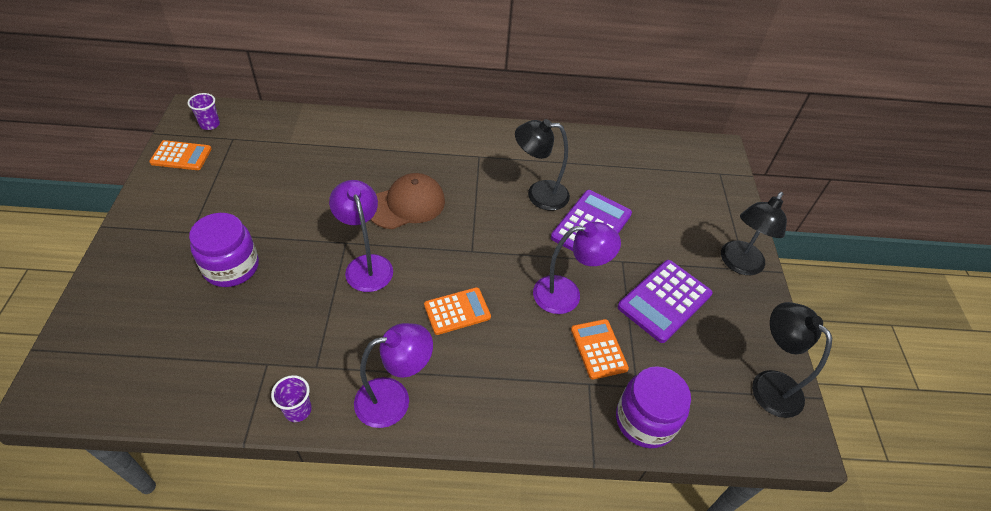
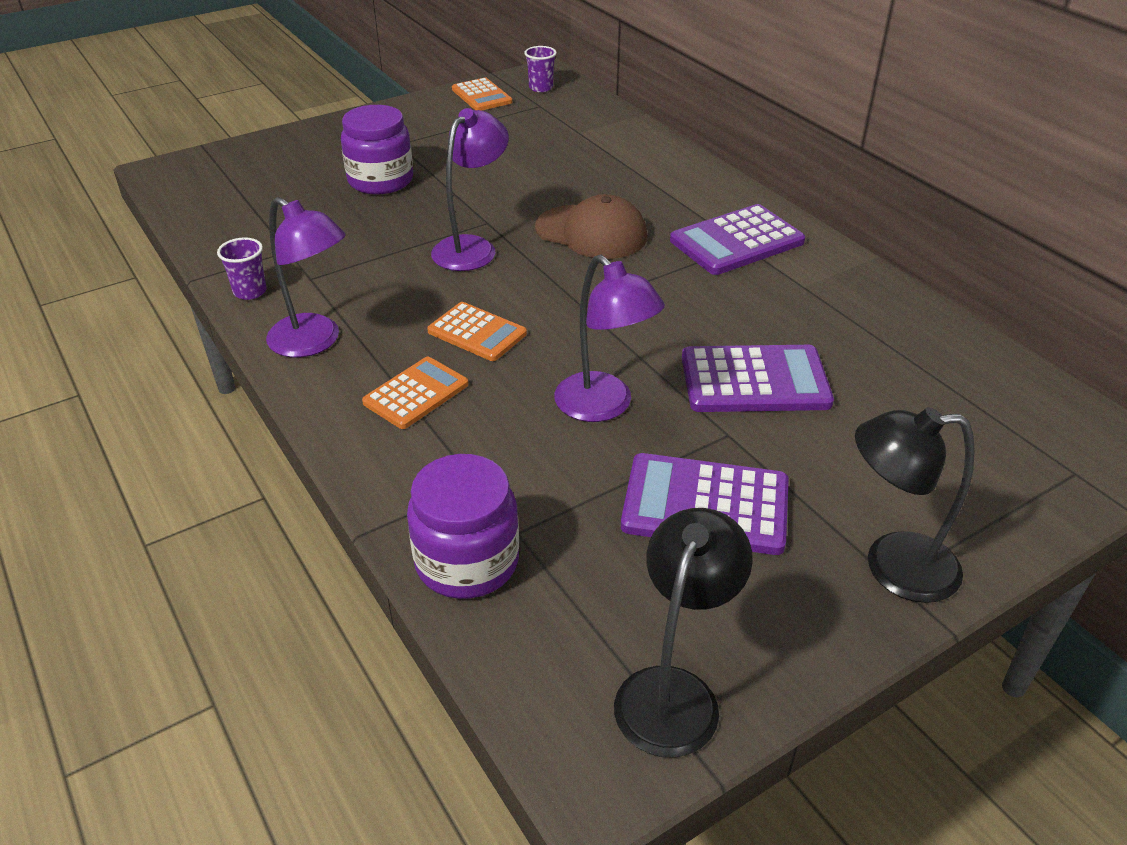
camera: 60 degrees right, 10 degrees down
(474, 156) = (737, 241): none -> purple calculator
(539, 194) = (747, 315): black lamp -> none
(598, 349) = (543, 470): orange calculator -> orange calculator (416, 393)

